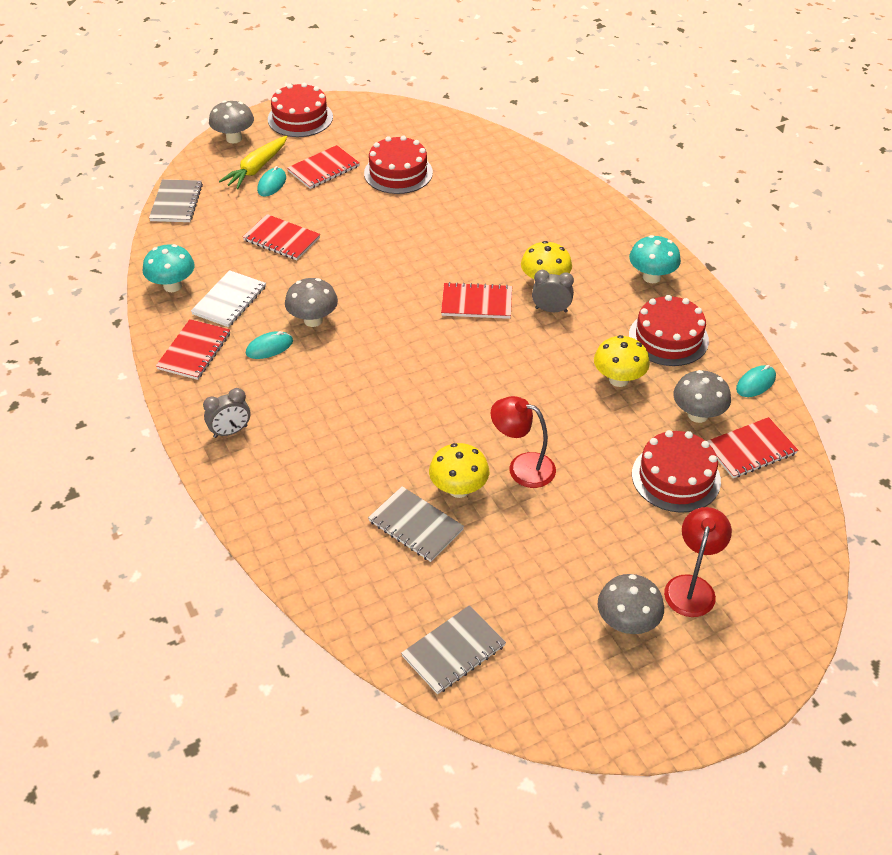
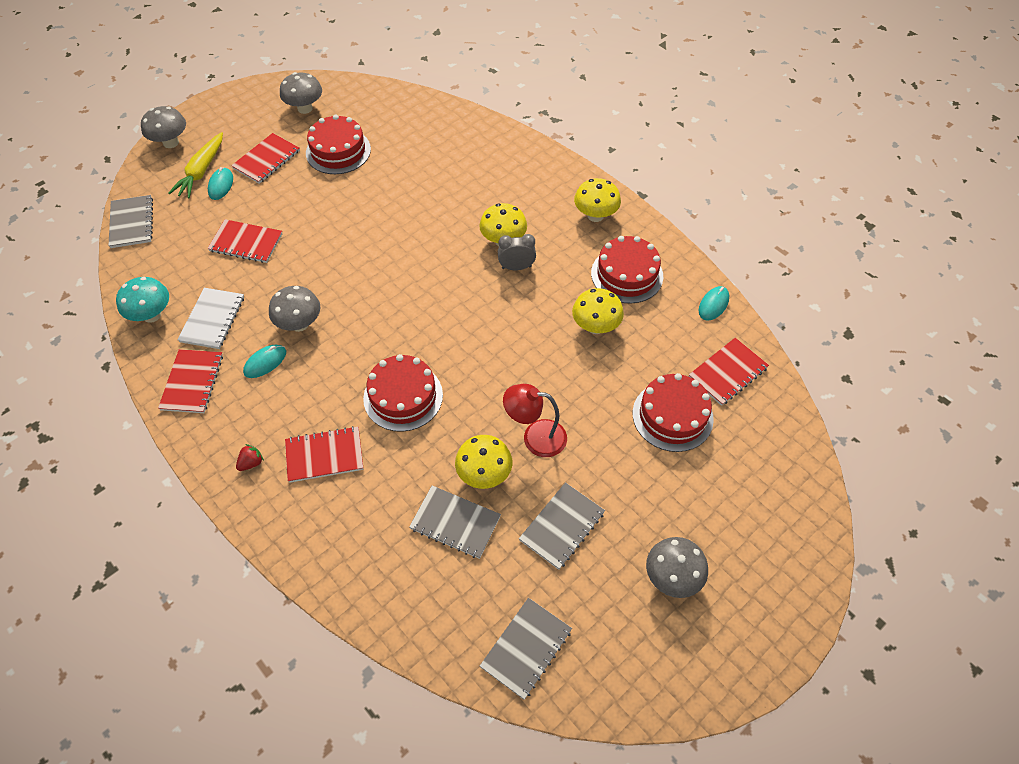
camera: 15 degrees left, 10 degrees up
(230, 431) = (251, 463): grey clock -> red strawberry
(300, 118) = (229, 109): red cake -> red cake (403, 396)
(476, 303) = (447, 274): red notebook -> red notebook (324, 455)
(524, 552) = (562, 526): none -> grey notebook
(651, 277) = (595, 215): turquoise mushroom -> yellow mushroom
(692, 587) = (717, 525): red lamp -> none
(697, 415) = (673, 348): grey mushroom -> grey mushroom (305, 108)

